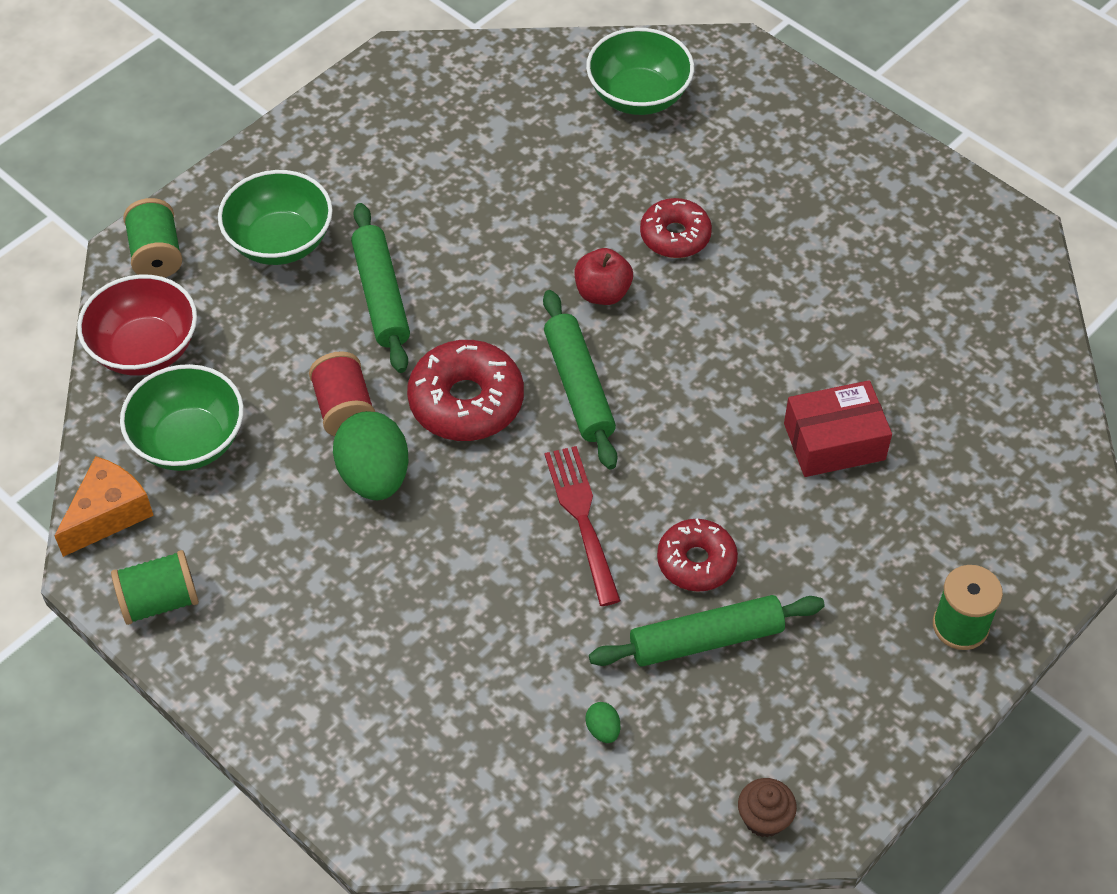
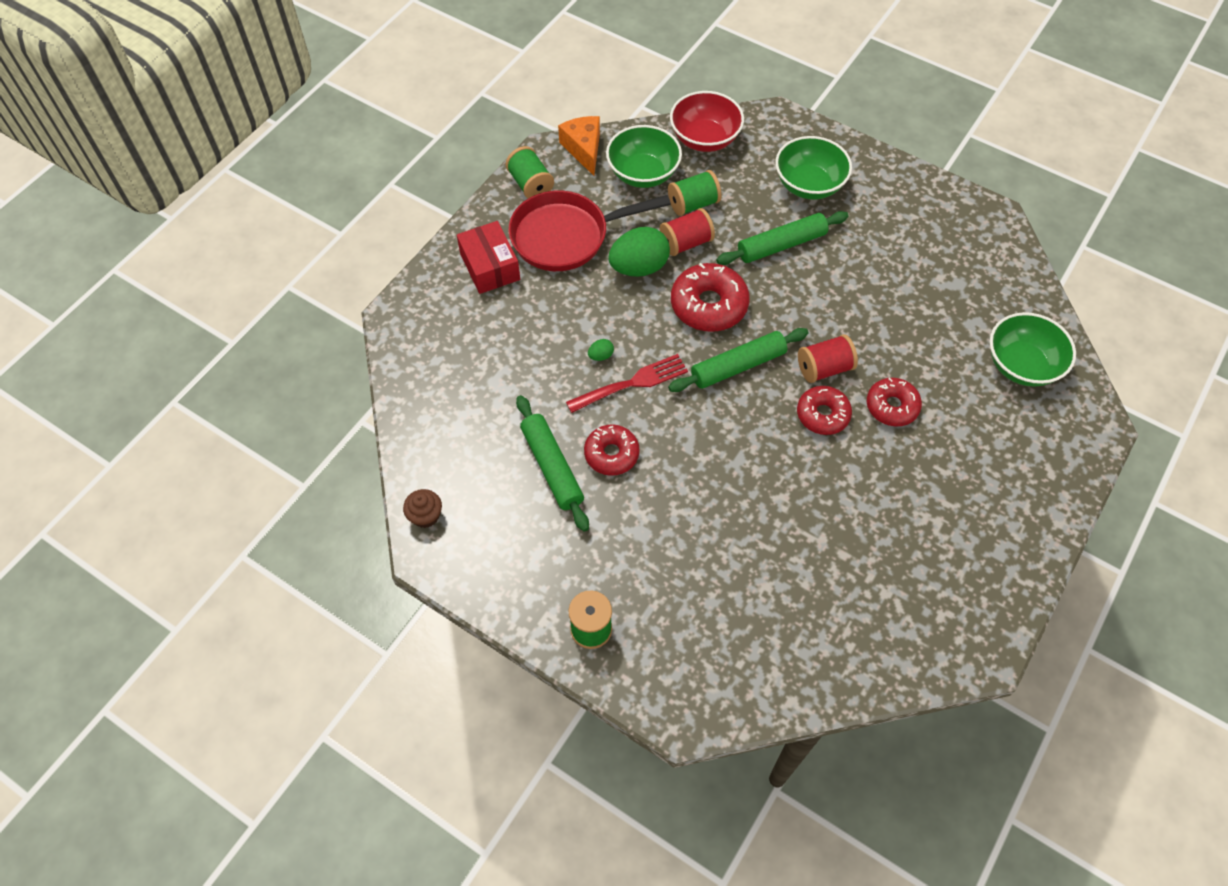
camera: 80 degrees right, 5 degrees up
(108, 514) = (584, 149): orange cheese -> orange cheese turned 135 degrees counterclockwise
(157, 254) = (778, 128): green spool -> green spool (693, 204)
(285, 564) = (566, 236): none -> red pan
(602, 293) = (824, 368): red apple -> red spool
(603, 730) = (477, 417): green egg -> green egg (601, 356)
(674, 310) = (822, 415): none -> red donut
(834, 441) = (732, 531): red box -> red box (490, 266)

